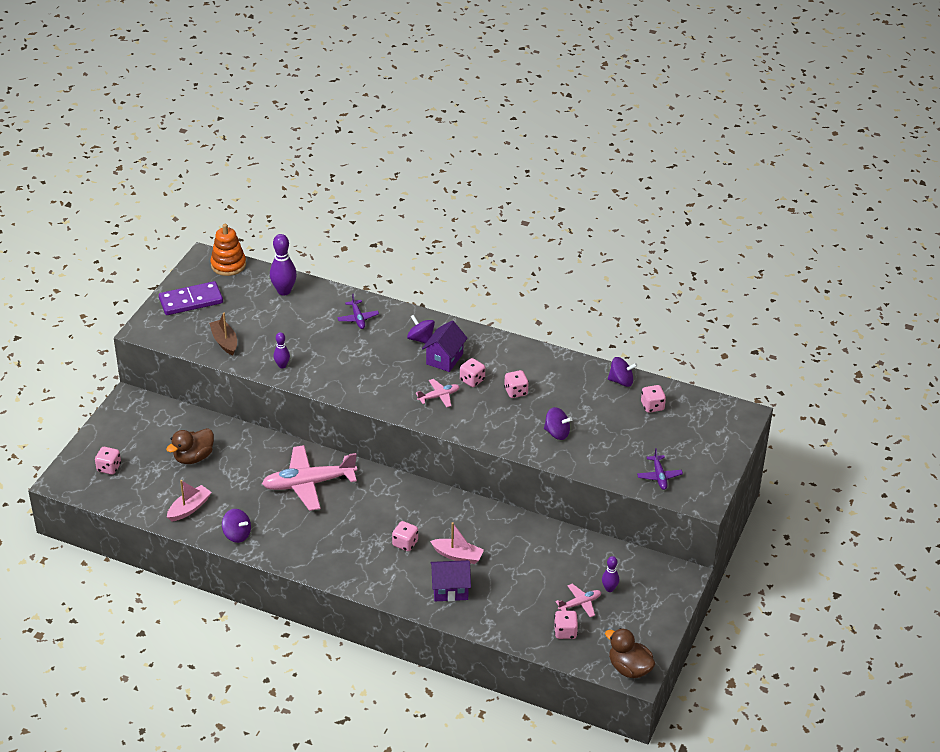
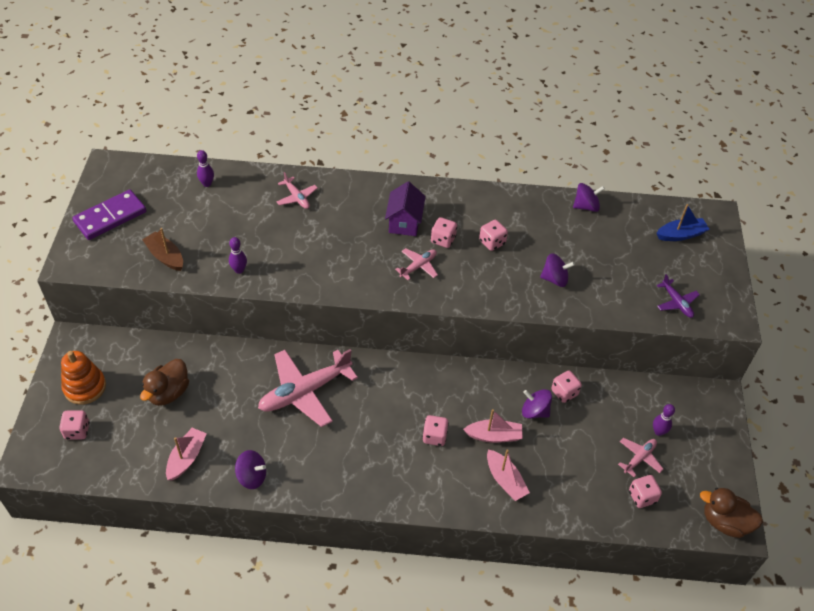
camera: 20 degrees left, 10 degrees up
(228, 265) = (136, 167): orange stacking toy -> orange stacking toy (85, 387)
(284, 291) = (207, 184): purple bowling pin -> purple bowling pin, size x0.58
(358, 318) = (297, 197): purple plane -> pink plane
(421, 339) = (371, 206): purple spinning top -> purple spinning top (535, 411)
(450, 590) = (505, 480): purple house -> pink boat
(652, 406) = (629, 226): pink dice -> pink dice (564, 392)
(698, 423) = (680, 235): none -> blue boat

